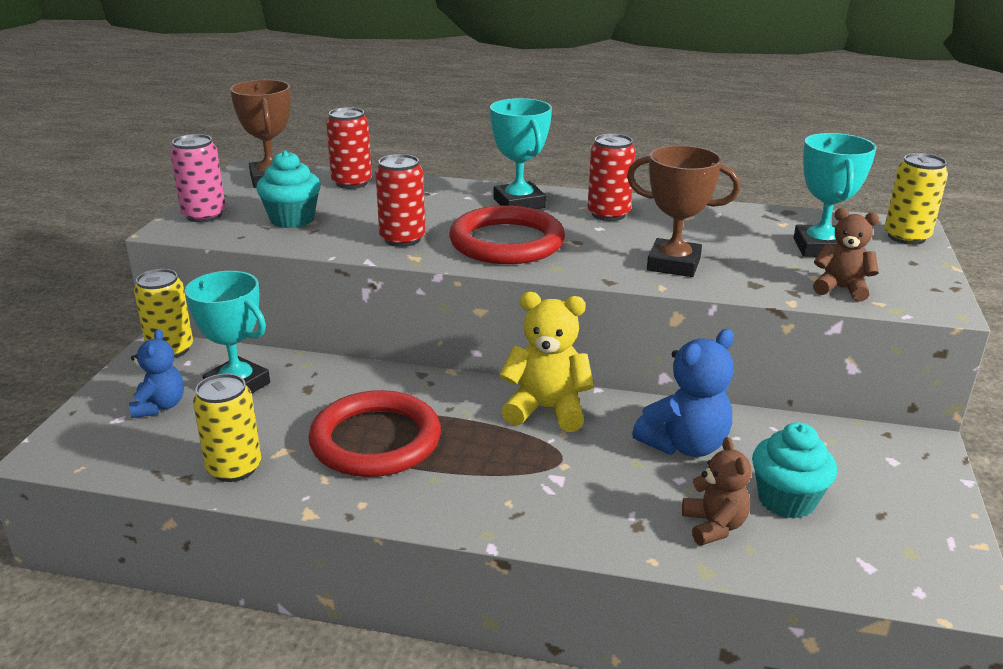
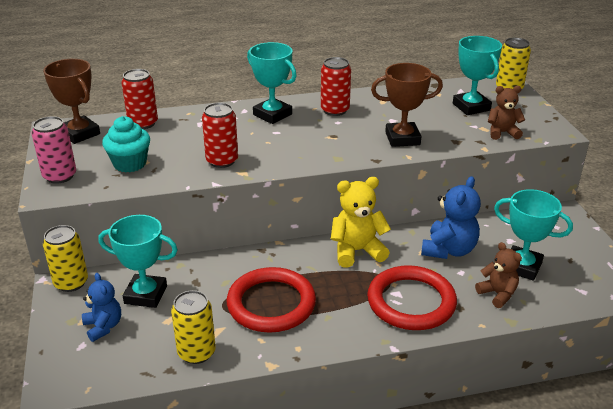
camera: 25 degrees left, 5 degrees up
(507, 242) = (291, 147): red ring -> red ring (411, 302)
(786, 500) = (522, 267): turquoise cupcake -> turquoise trophy

